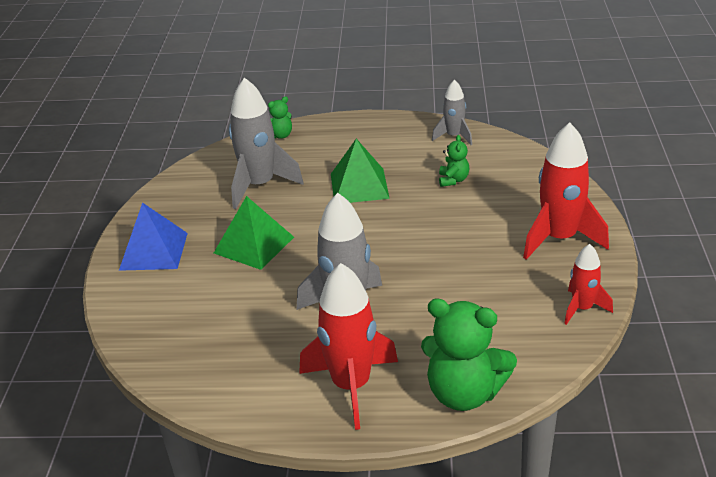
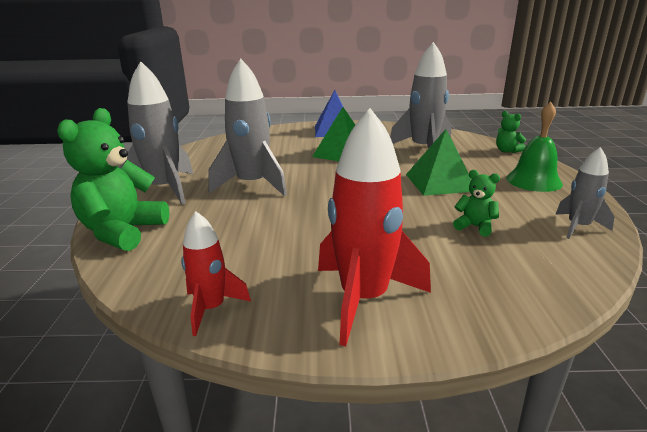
camera: 85 degrees right, 10 degrees down
(351, 386) = (165, 189): red rocket -> grey rocket
(363, 136) = (533, 181): none -> green bell
(453, 180) = (475, 227): green teddy bear -> green teddy bear turned 150 degrees counterclockwise

